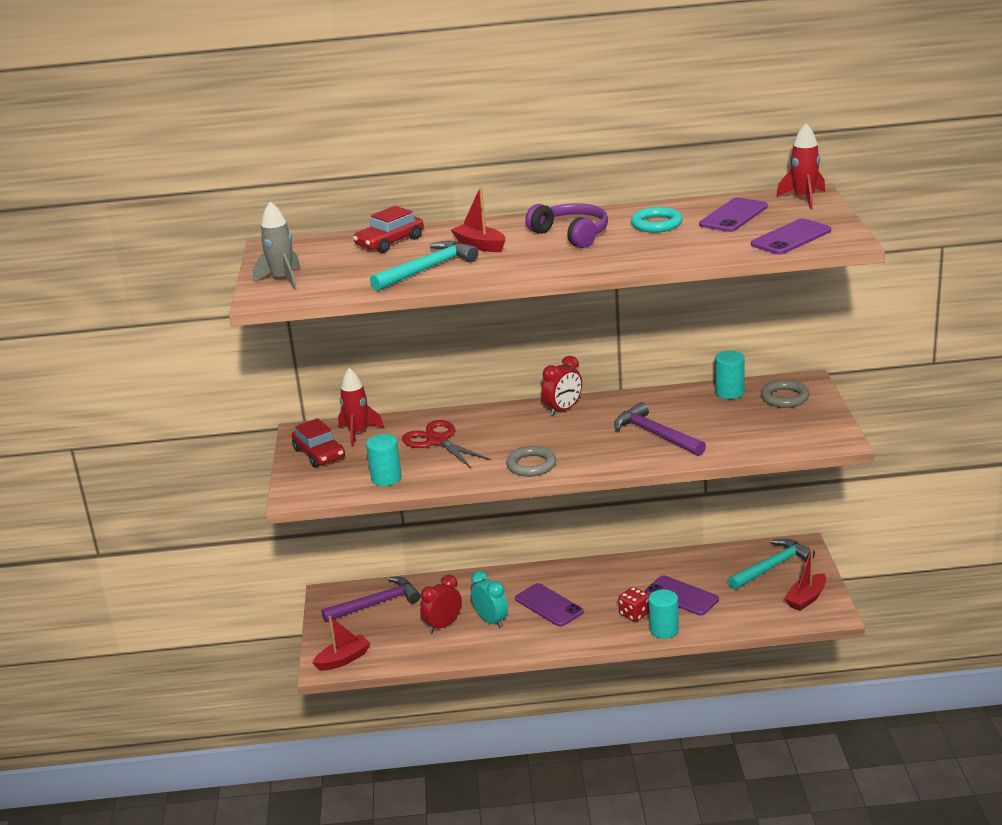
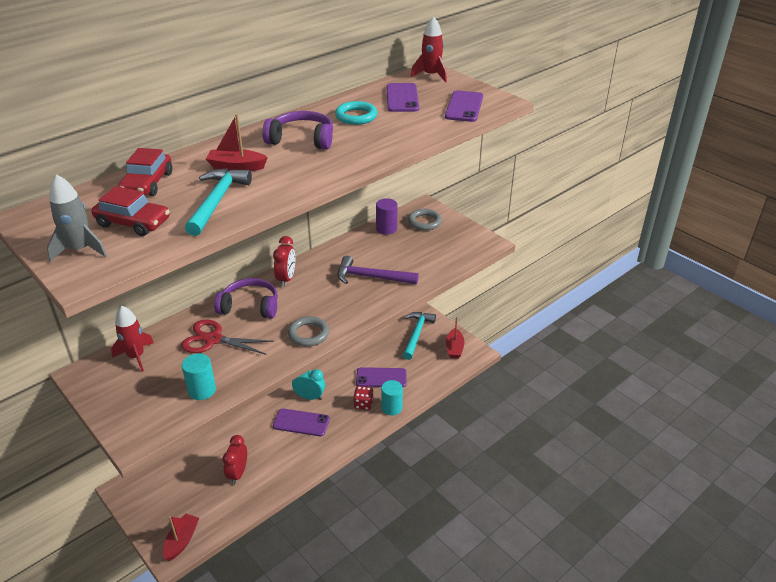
camera: 40 degrees left, 10 degrees up
(319, 454) = (118, 389): red car -> red car (133, 222)
(376, 604) = (169, 479): purple hammer -> none
(491, 621) = (270, 453): turquoise clock -> turquoise clock (309, 397)
(501, 423) = (250, 306): none -> purple headphones
(729, 392) = (386, 228): turquoise cylinder -> purple cylinder

